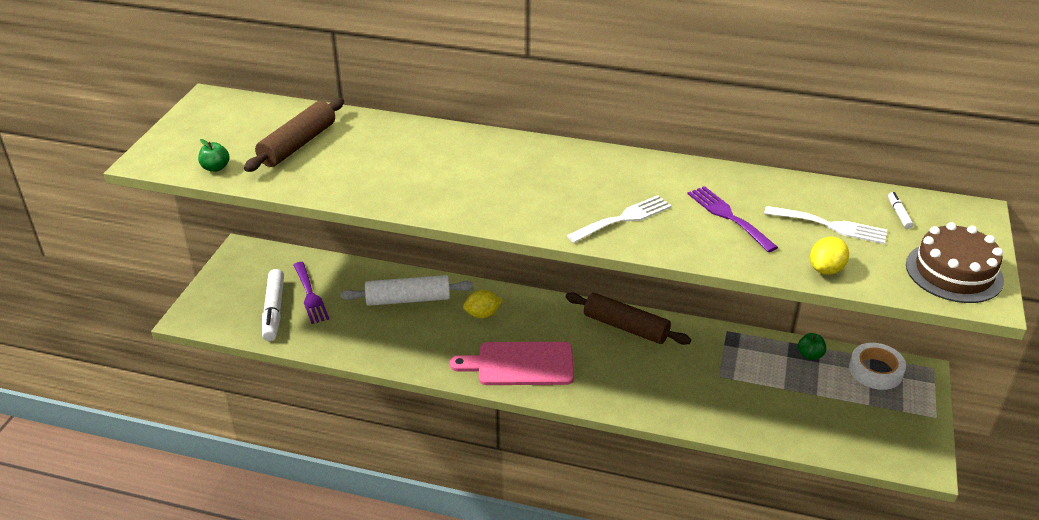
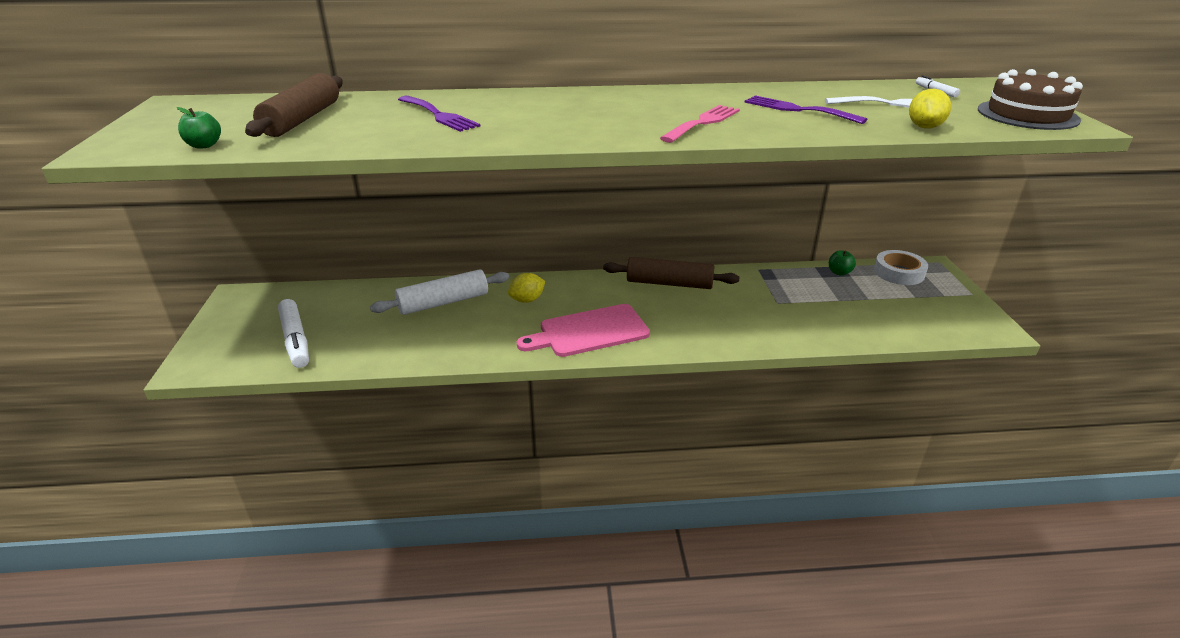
camera: 20 degrees left, 5 degrees down
(310, 295) = (333, 319): purple fork -> purple fork (439, 115)
(624, 218) = (703, 122): white fork -> pink fork

